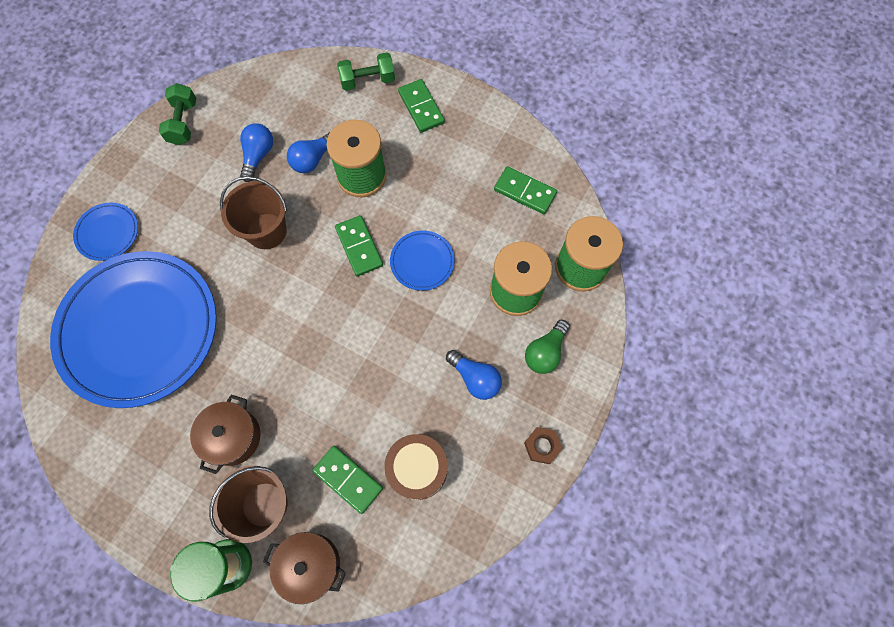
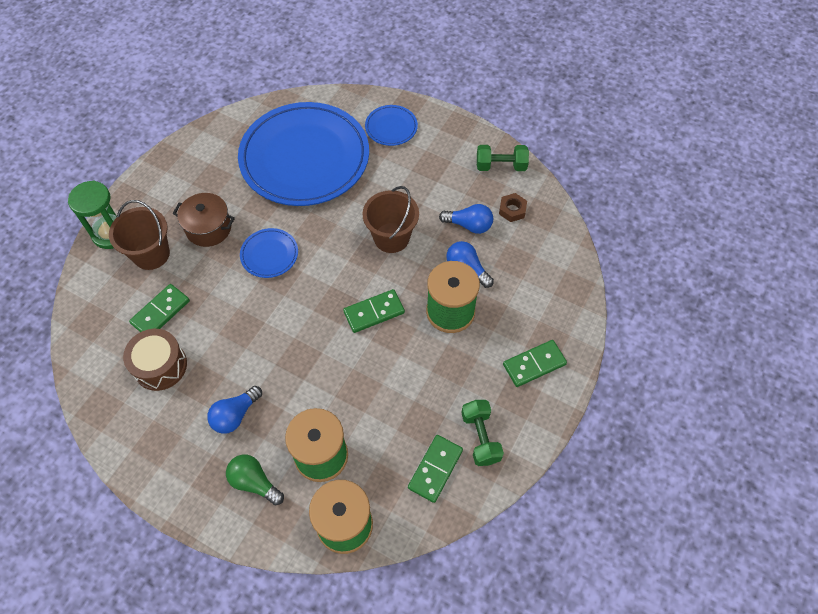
camera: 90 degrees right, 10 degrees down
(310, 565) = (99, 288): brown pot -> none
(368, 80) = (562, 313): green dumbbell -> green dumbbell (480, 437)
(422, 261) = (357, 367): blue plate -> blue plate (269, 254)
(542, 446) = (163, 475): brown nut -> brown nut (512, 210)

